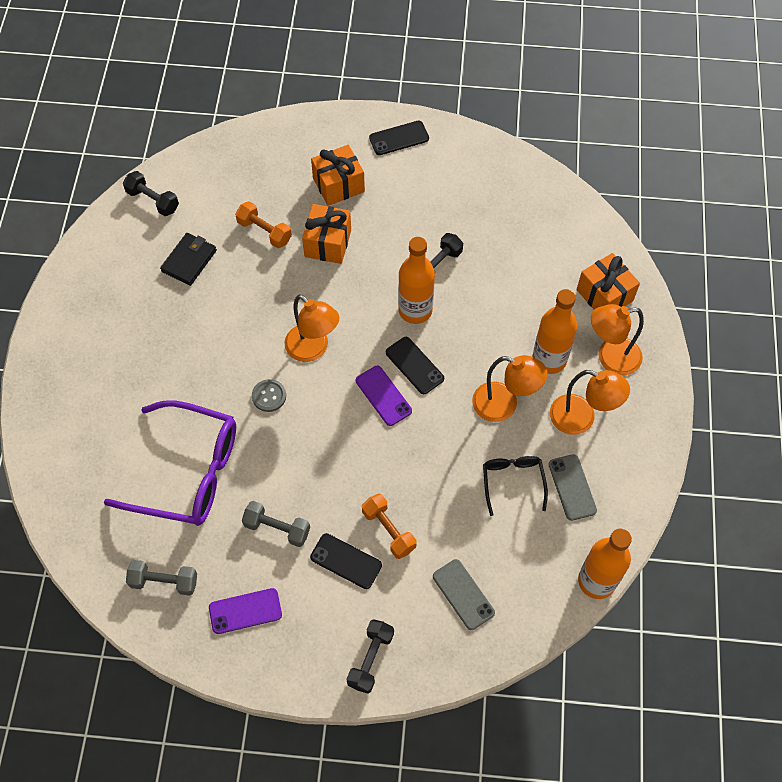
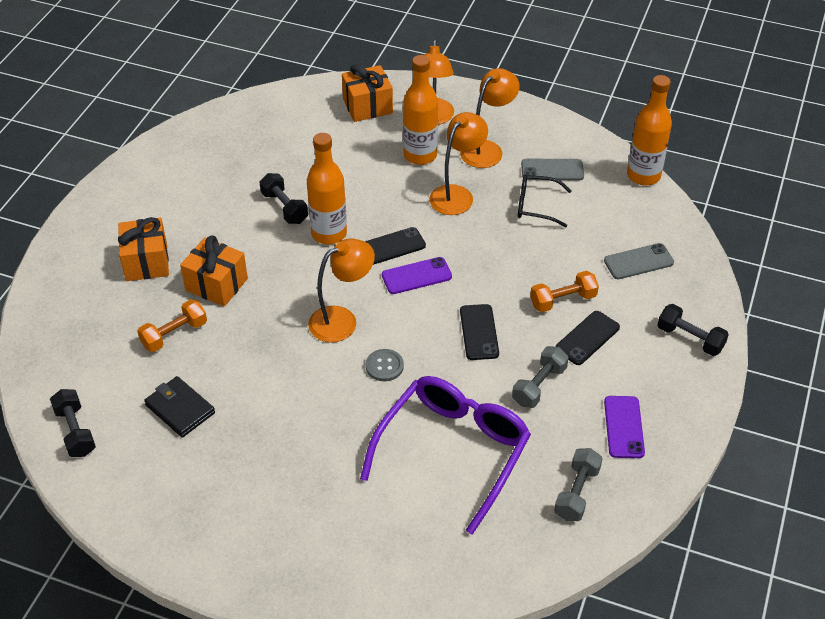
camera: 75 degrees left, 15 degrees down
(153, 200) = (75, 431): black dumbbell -> black dumbbell turned 75 degrees counterclockwise
(399, 138) = (113, 204): black phone -> black phone (479, 332)

